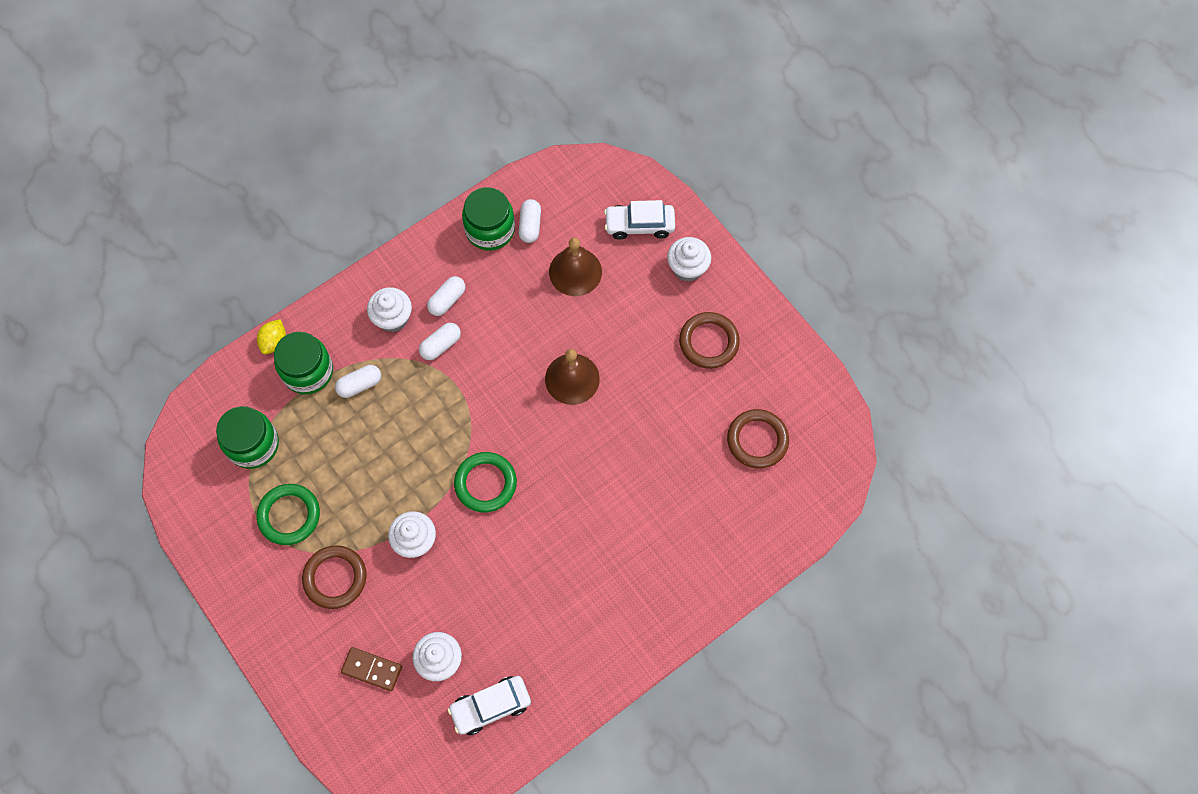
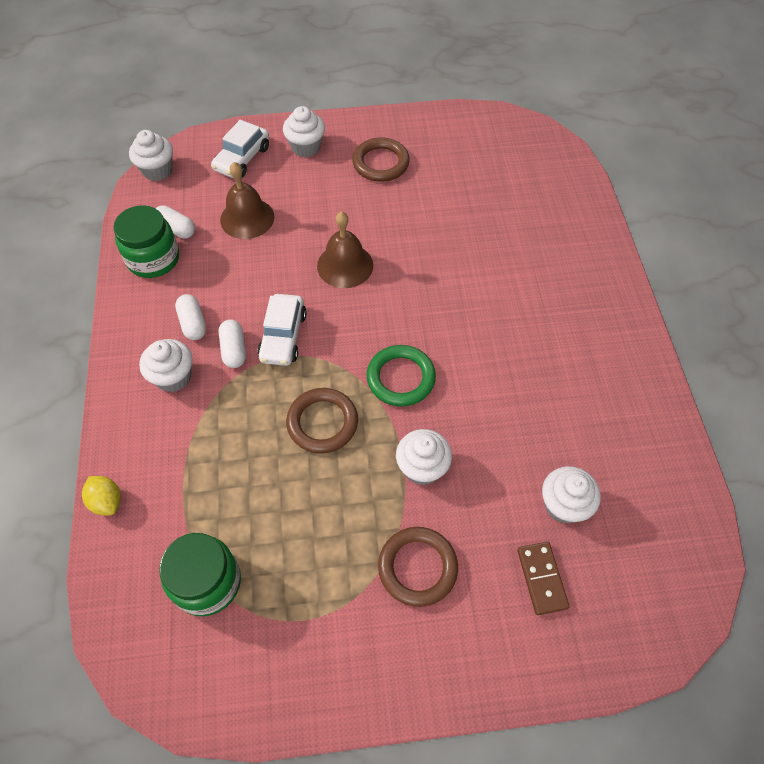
camera: 60 degrees left, 10 degrees down
(289, 515) = (316, 582): green ring -> none
(308, 371) = (167, 483): green jar -> none
(360, 384) = (220, 440): white capsule -> none
(372, 669) = (542, 578): brown domino -> brown domino turned 60 degrees counterclockwise
(490, 706) = (634, 481): white car -> white car (283, 336)
(583, 168) = (157, 170): none -> white cupcake
(757, 440) = (487, 172): brown ring -> brown ring (322, 423)

